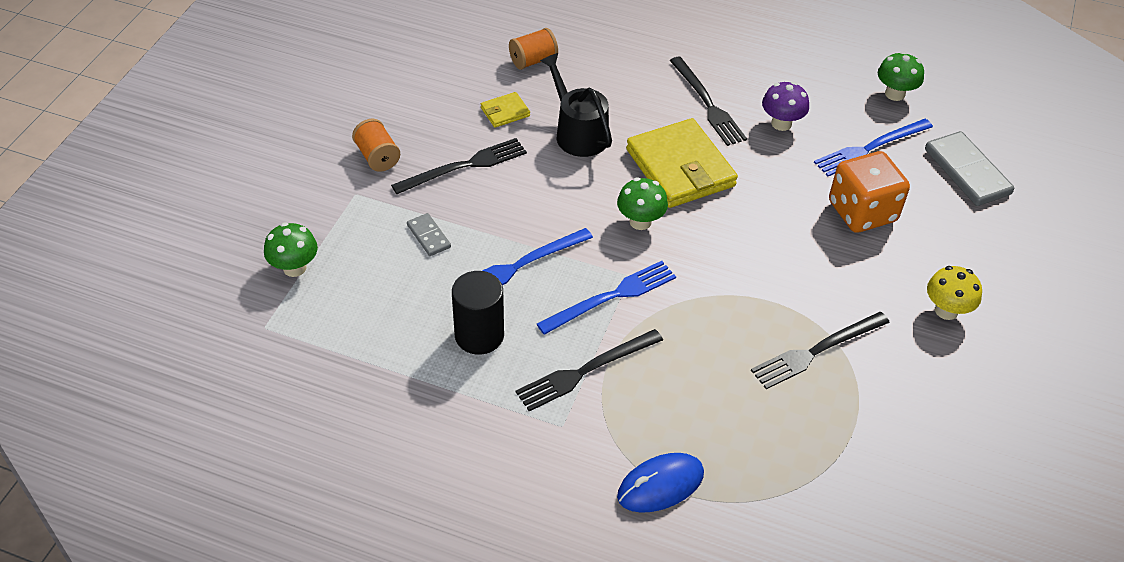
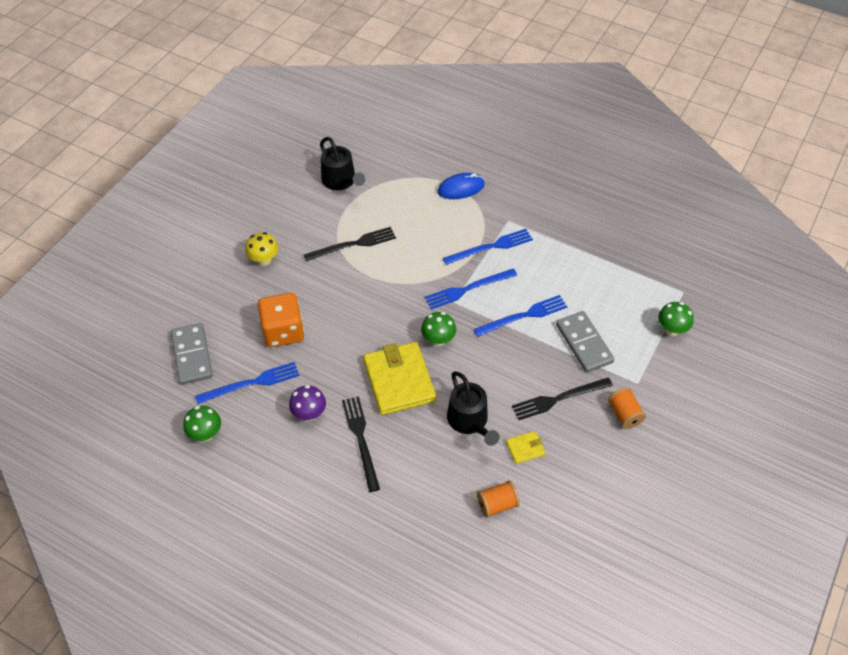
camera: 170 degrees left, 5 degrees up
(428, 236) = (584, 343): grey domino -> grey domino, size x1.90
(479, 335) = (552, 273): black cylinder -> none
(586, 371) = (491, 247): black fork -> blue fork
(891, 475) = (341, 181): none -> black watering can

